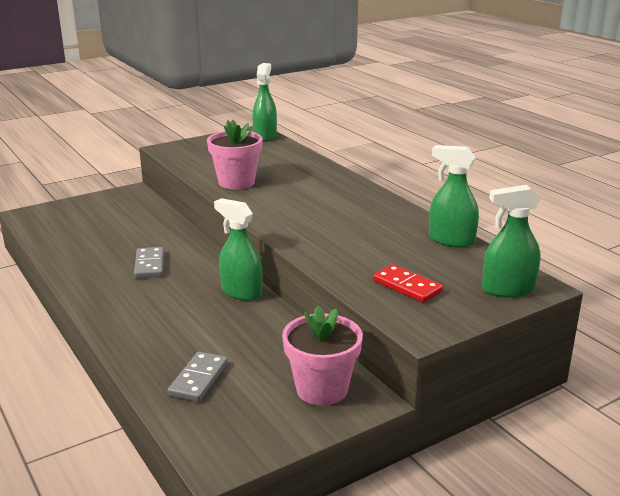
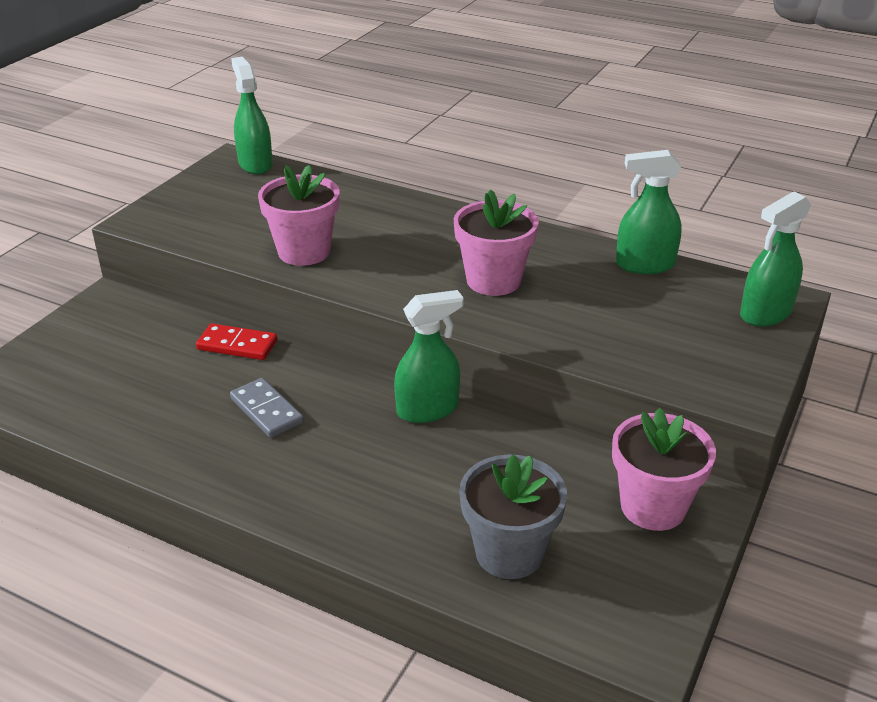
camera: 30 degrees left, 10 degrees up
(198, 379) = (509, 552): grey domino -> grey flower pot
(241, 292) = (428, 409): green spray bottle -> green spray bottle turned 150 degrees clockwise
(333, 223) = (493, 280): none -> pink flower pot
(407, 286) = (668, 345): red domino -> red domino (237, 345)

